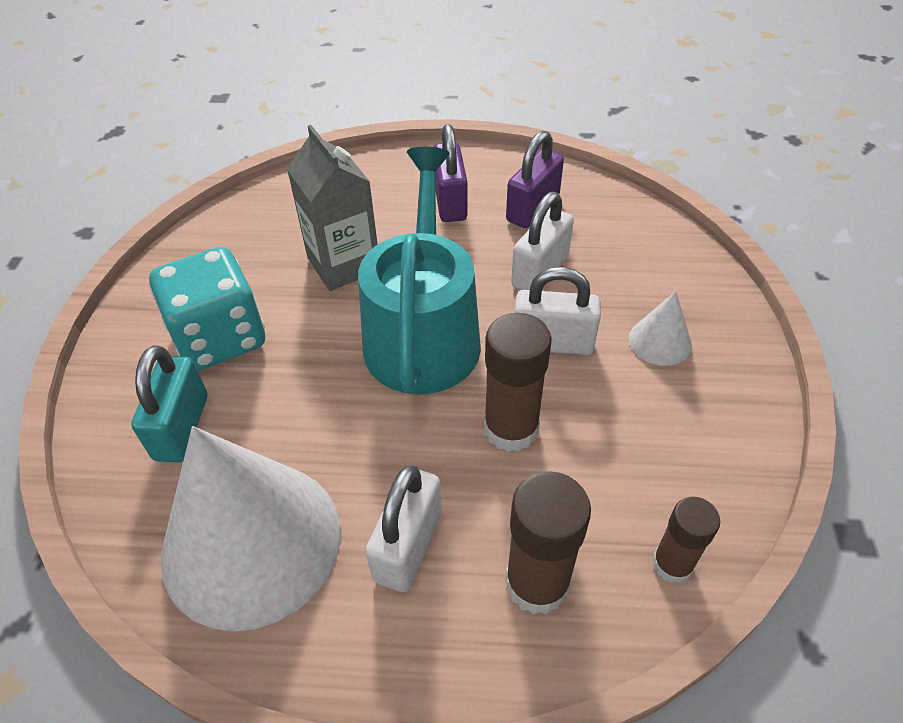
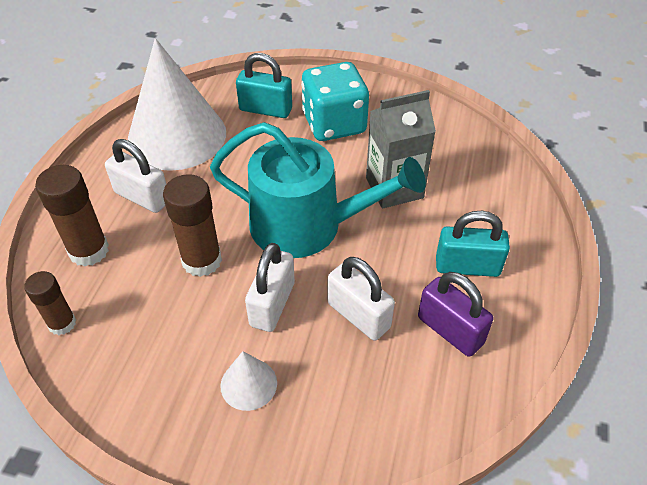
camera: 100 degrees right, 0 degrees up
(450, 202) = (467, 266): purple padlock -> turquoise padlock

